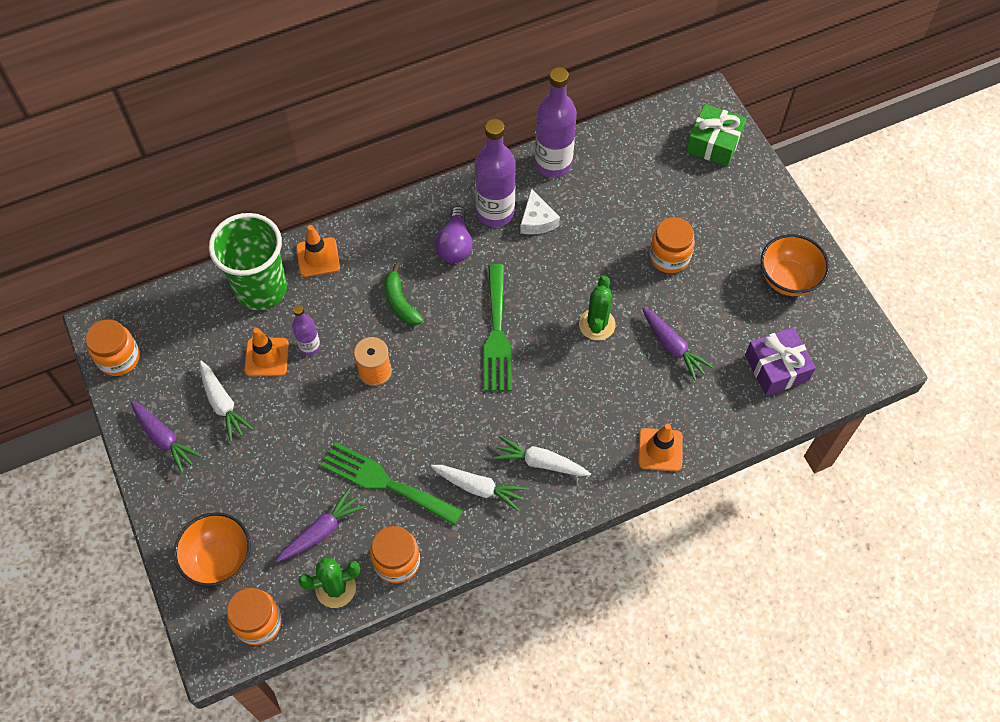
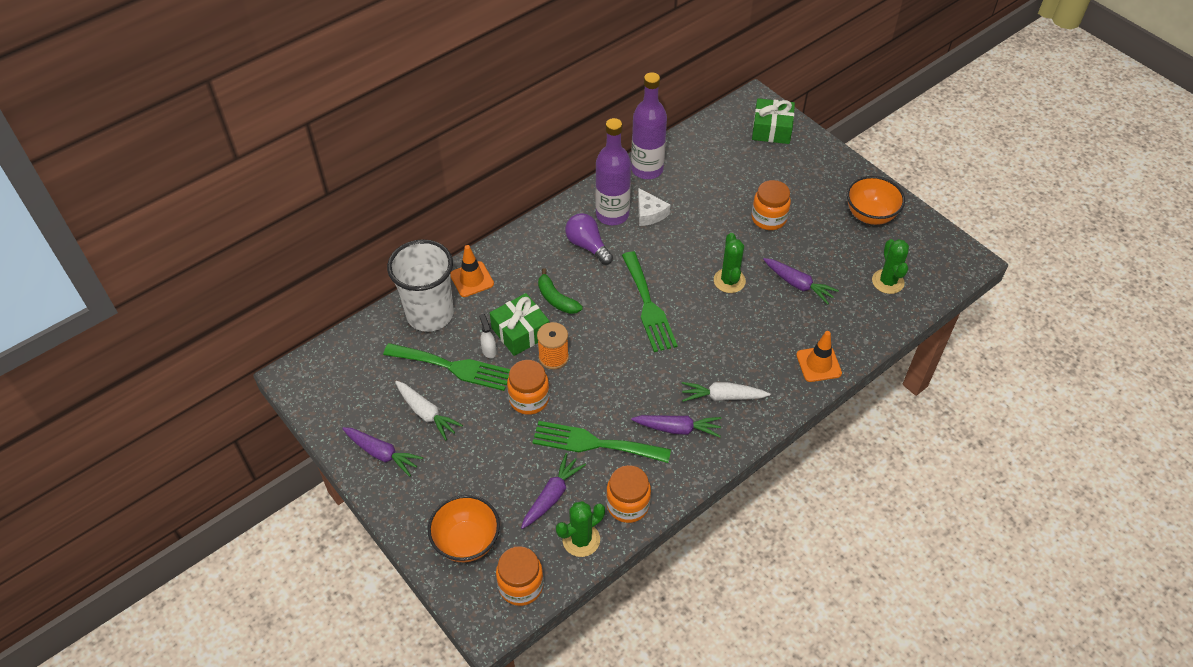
camera: 15 degrees left, 10 degrees down
(119, 358) = (318, 397): orange jar -> orange jar (529, 399)
(261, 289) = (430, 314): green cup -> white cup
(266, 357) = (453, 367): orange traffic cone -> green fork
(309, 346) = (489, 350): purple bottle -> white spray bottle
(350, 332) = (520, 332): none -> green gift
(455, 245) = (587, 245): purple light bulb -> purple light bulb turned 150 degrees clockwise
(479, 488) = (678, 429): white carrot -> purple carrot
(776, 367) = (887, 281): purple gift -> green cactus

